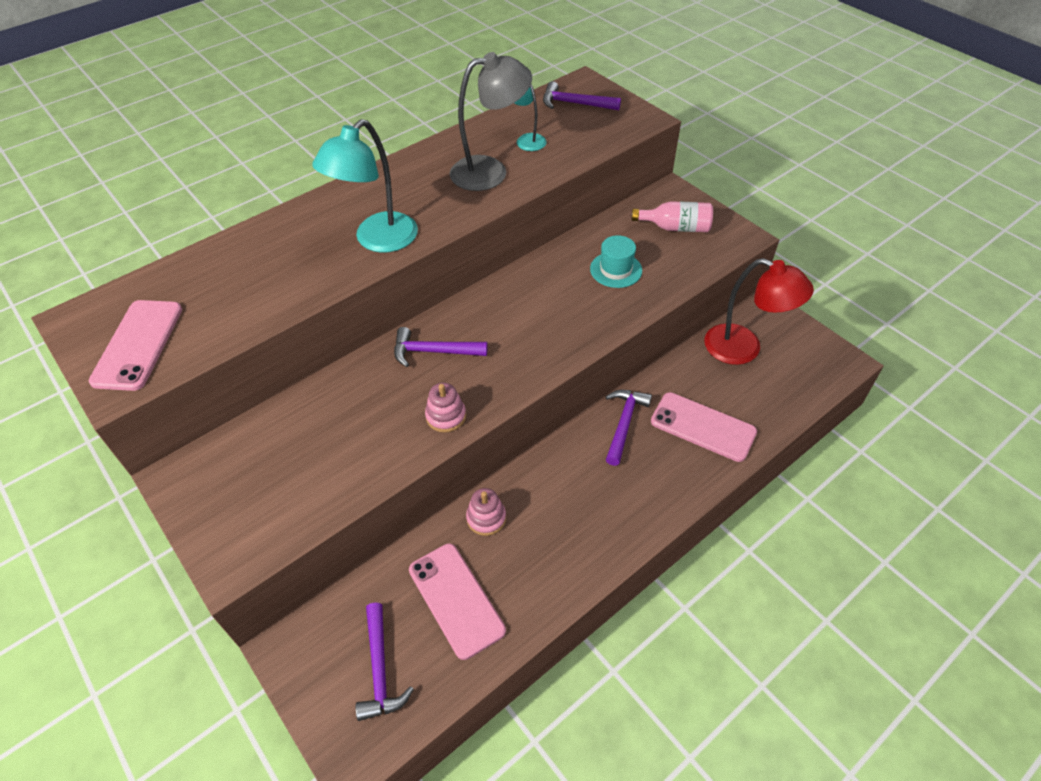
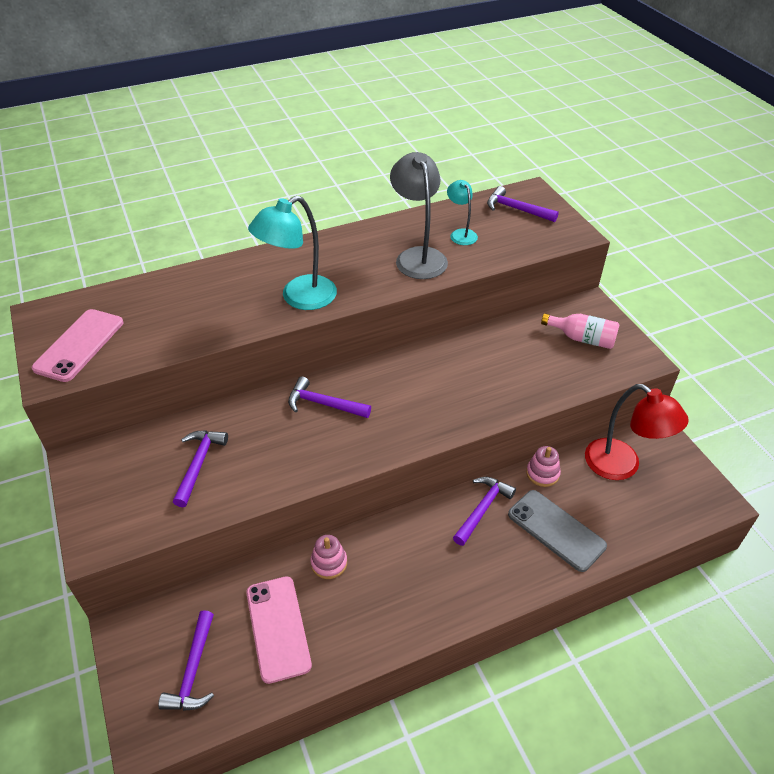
camera: 15 degrees right, 5 degrees down
(318, 447) = (199, 464): none -> purple hammer
(446, 416) = (313, 463): pink stacking toy -> pink stacking toy (542, 473)
(490, 171) = (418, 256): grey lamp -> grey lamp turned 105 degrees counterclockwise
(616, 270) = (512, 366): turquoise hat -> none
(703, 427) = (556, 530): pink phone -> grey phone

